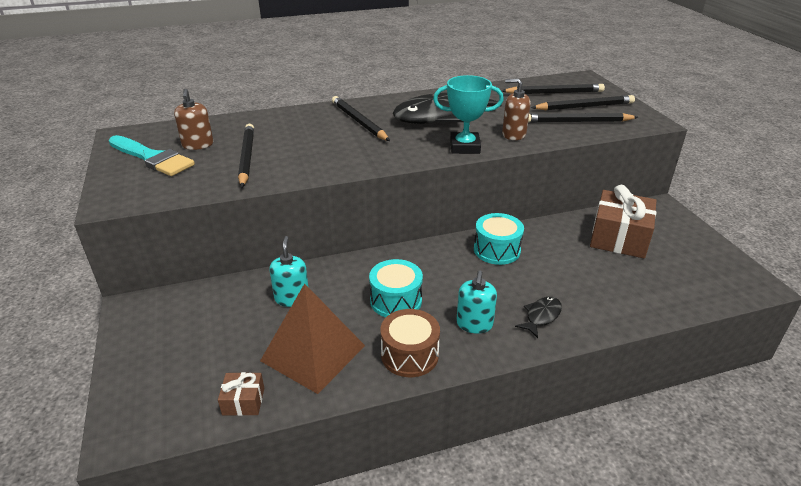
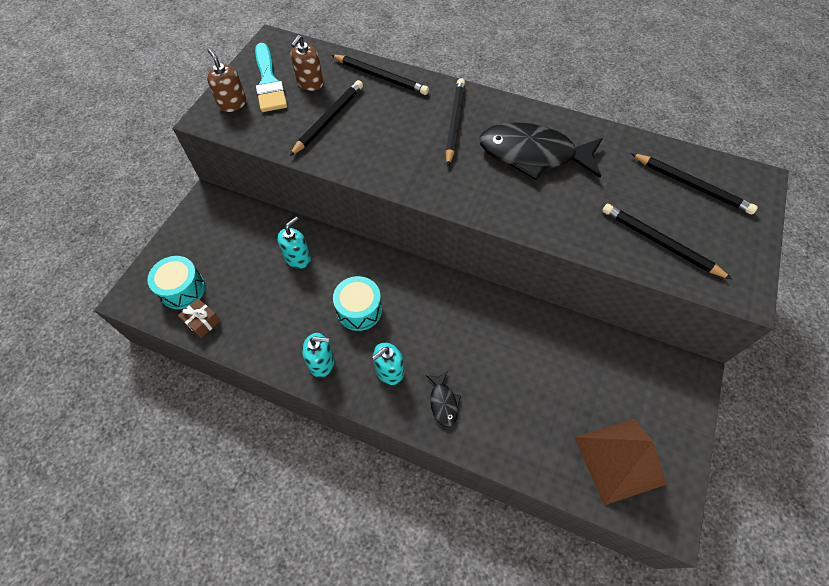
camera: 40 degrees right, 25 degrees up
(313, 353) = (269, 315): brown pyramid -> brown pyramid (619, 460)
(409, 355) = (322, 363): brown drum -> turquoise soap dispenser
(464, 147) = (507, 211): turquoise trophy -> none
(497, 250) = (482, 316): turquoise drum -> turquoise drum (182, 289)
(513, 134) = (572, 222): brown soap dispenser -> brown soap dispenser (232, 104)
(541, 316) = (443, 402): black fish -> black fish turned 90 degrees clockwise
(585, 107) = (698, 226): black pencil -> black pencil (381, 77)
(619, 237) = (603, 378): brown gift -> none

